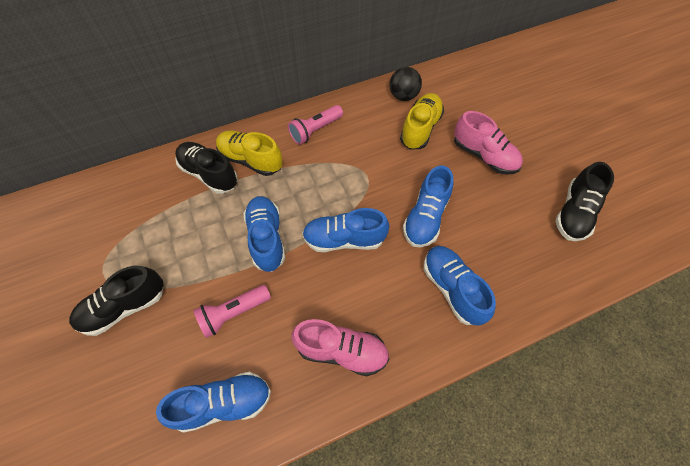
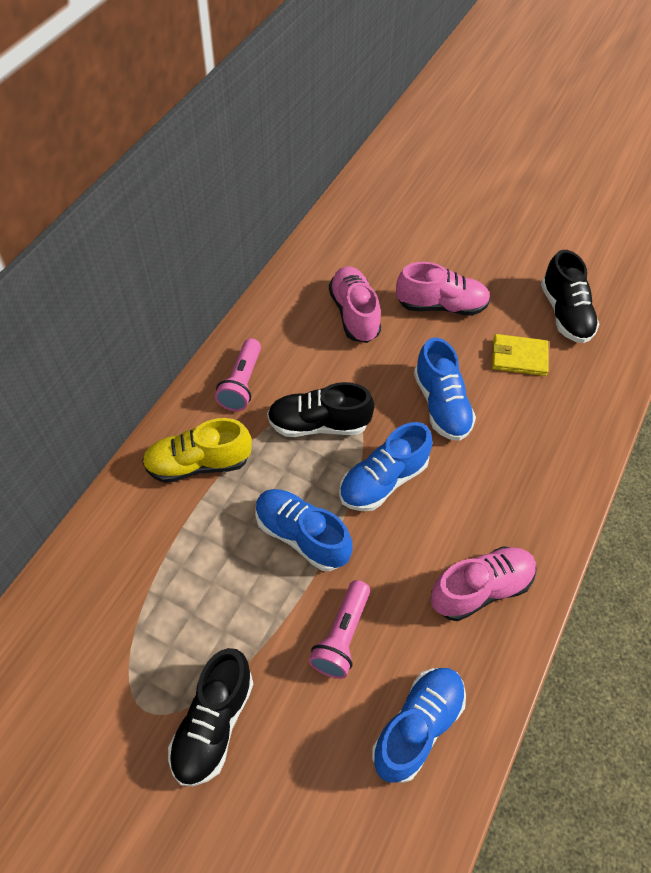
camera: 40 degrees left, 5 degrees down
(209, 174) = (163, 512): black shoe -> black shoe (318, 424)
(403, 96) = (303, 287): black ball -> none
(420, 129) = (354, 314): yellow shoe -> pink shoe
(452, 288) = (524, 457): blue shoe -> none
(510, 221) = (519, 357): none -> yellow wallet

